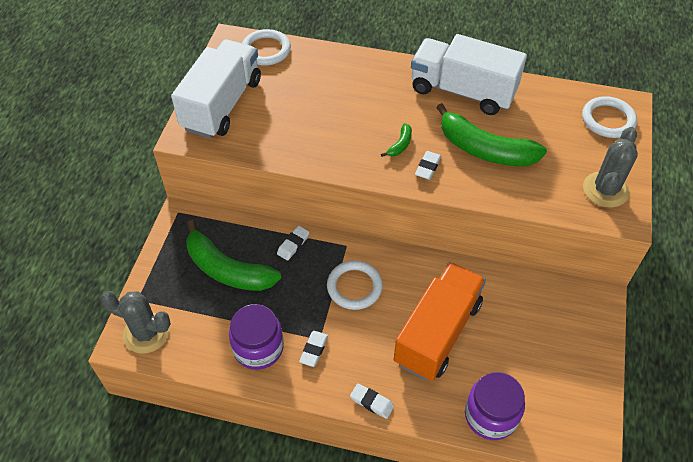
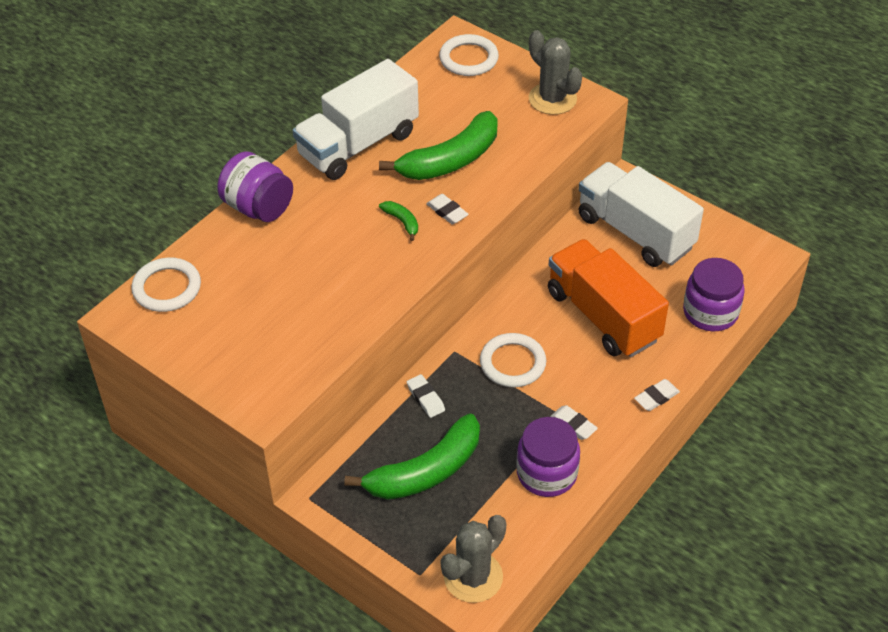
camera: 65 degrees left, 5 degrees down
(222, 105) = (233, 357): white truck -> white truck (635, 232)
(364, 64) = (258, 207): none -> purple jar

